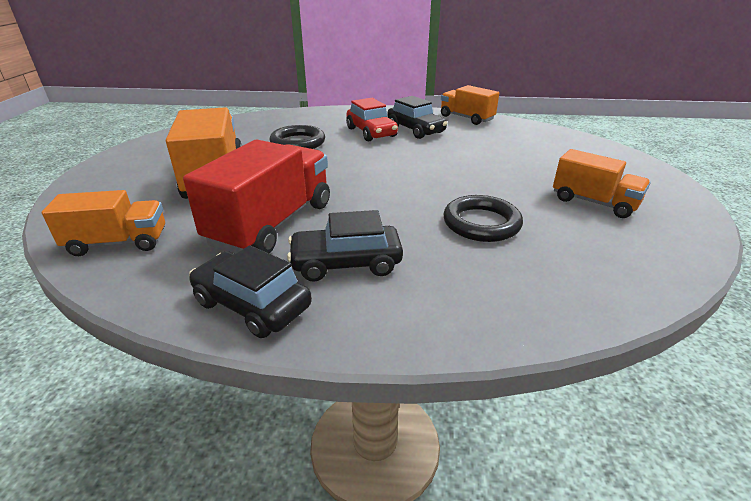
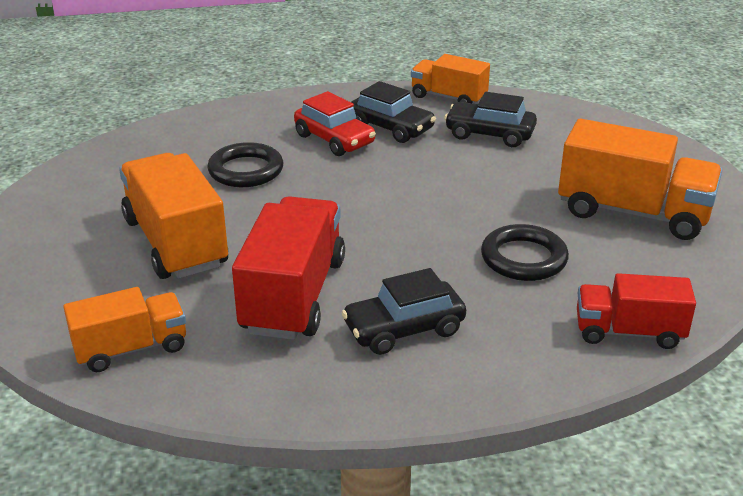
camera: 15 degrees left, 0 degrees up
(252, 305) = (335, 389): black car -> black car (489, 134)
(565, 301) = (628, 332): none -> red truck
(593, 202) = (633, 213): orange truck -> orange truck, size x1.63

